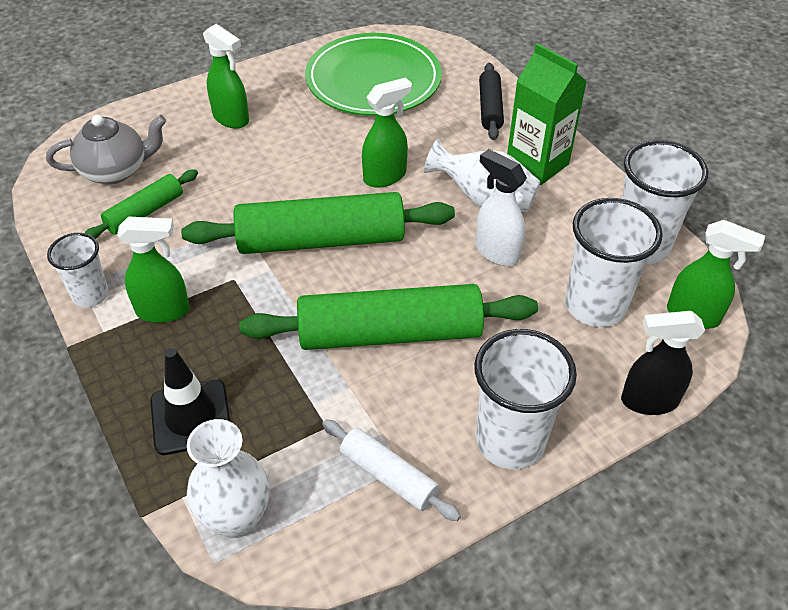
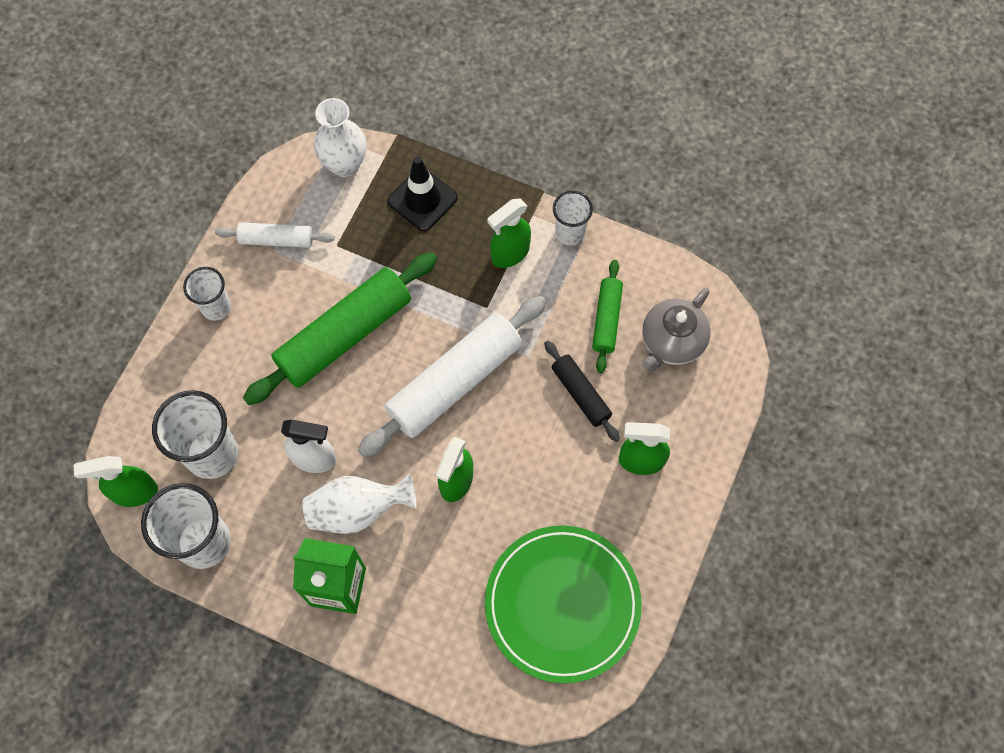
camera: 145 degrees right, 20 degrees up
(321, 239) = (455, 382): green rolling pin -> white rolling pin
(490, 108) = (425, 638): black rolling pin -> black rolling pin (581, 394)
(510, 441) = (216, 307): white cup -> white cup, size x0.59
(648, 401) = (139, 394): black spray bottle -> none

